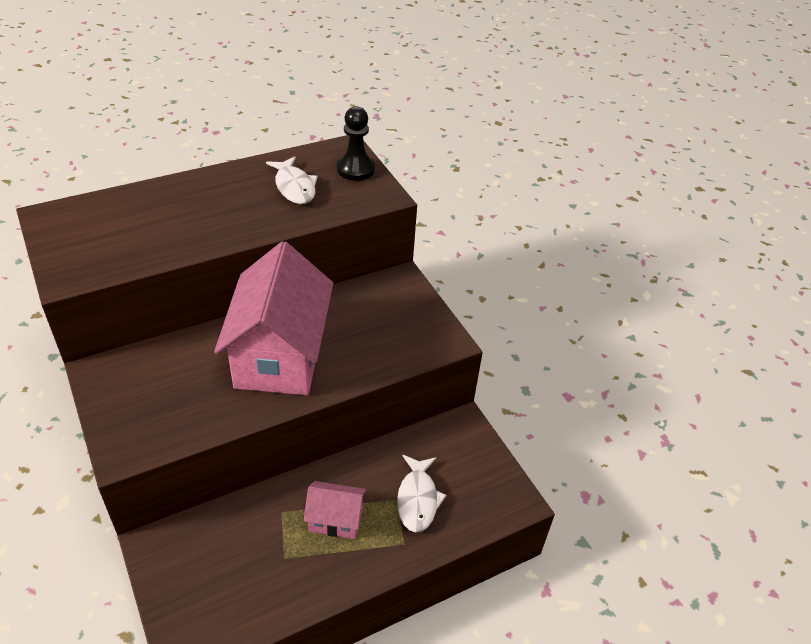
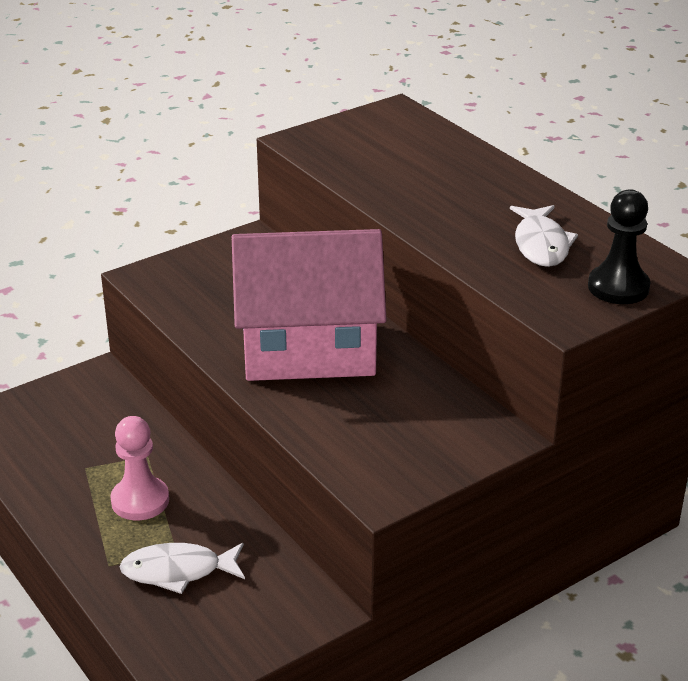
camera: 85 degrees right, 10 degrees down
(294, 187) = (541, 245): white fish -> white fish turned 60 degrees counterclockwise
(335, 519) = (140, 500): pink house -> pink pawn

